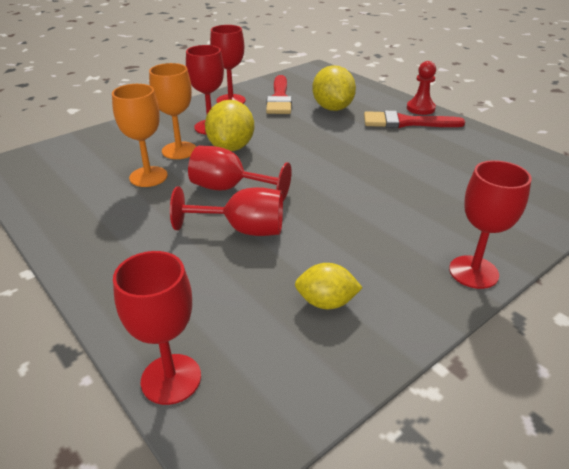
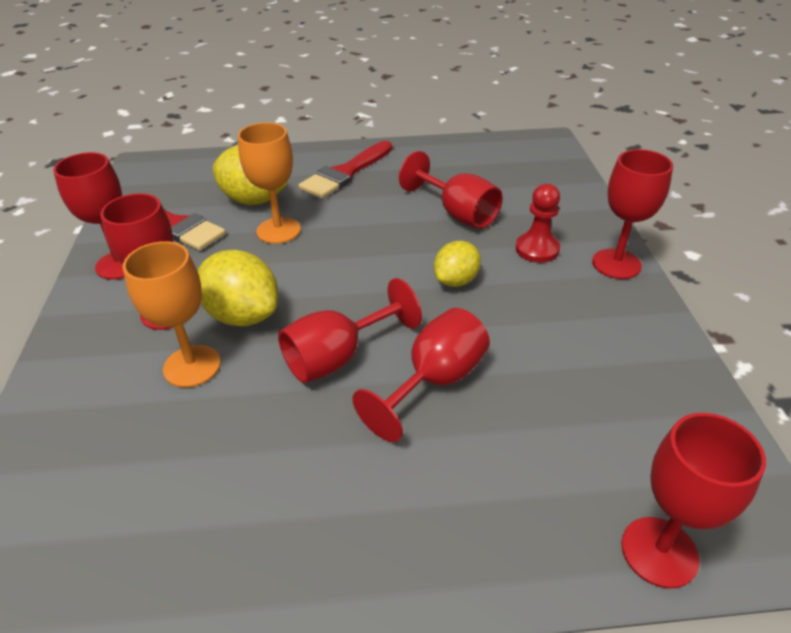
camera: 55 degrees left, 5 degrees up
(148, 177) = (226, 424): orange goblet -> orange goblet (278, 230)
(326, 302) = (603, 373): yellow lemon -> yellow lemon (456, 280)
(420, 108) = (329, 151): red pawn -> red pawn (537, 249)
(427, 178) = (458, 213): none -> red goblet

